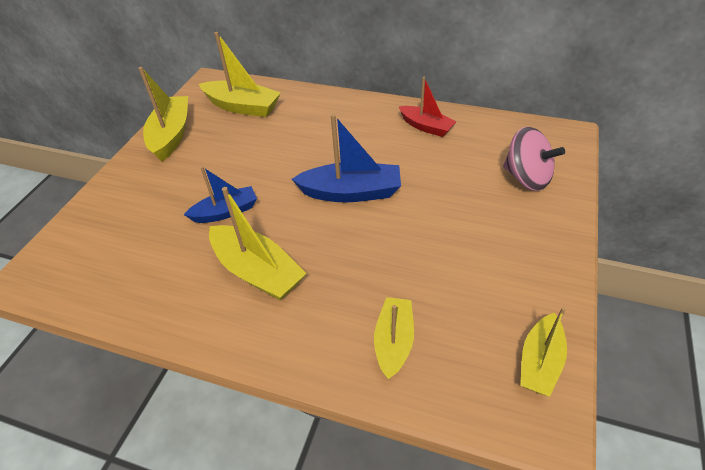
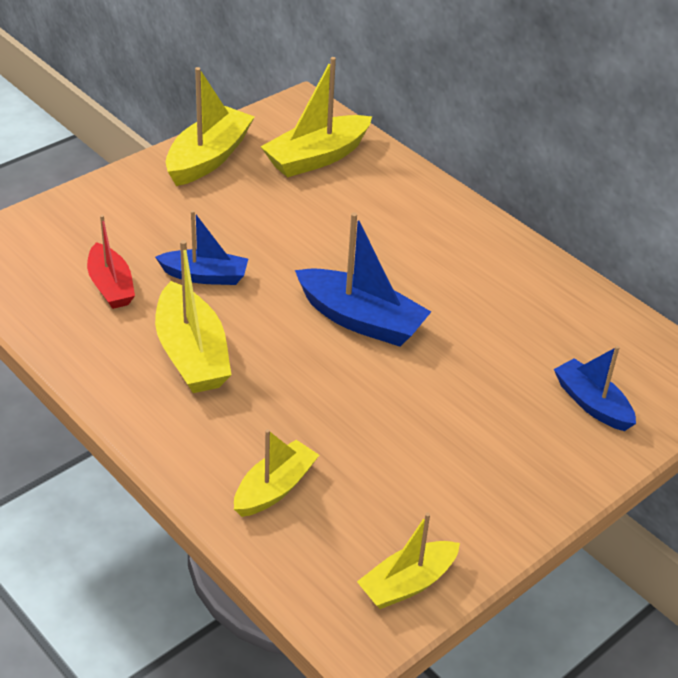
camera: 25 degrees right, 5 degrees down
(242, 107) = (317, 157): yellow boat -> yellow boat turned 90 degrees clockwise
(426, 127) = (525, 284): red boat -> red boat (111, 286)
(526, 178) = (592, 404): pink spinning top -> blue boat

